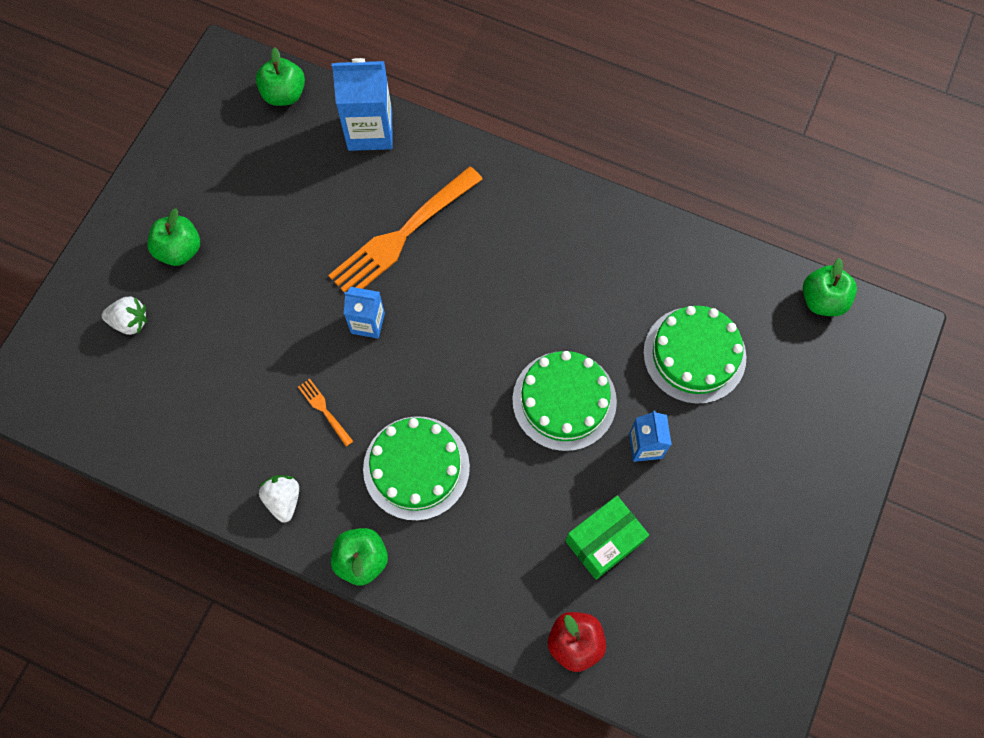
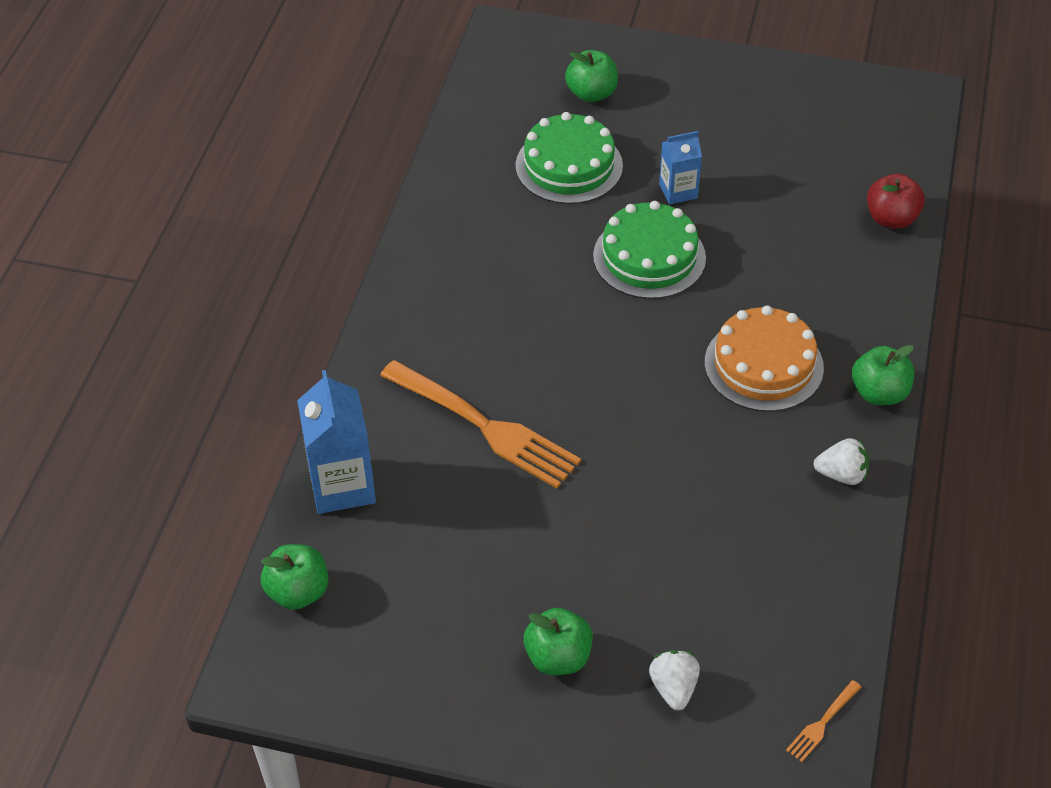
camera: 100 degrees left, 20 degrees down
(283, 499) = (841, 474): white strawberry -> white strawberry turned 150 degrees counterclockwise
(325, 410) = (726, 458): orange fork -> orange fork (822, 722)
(368, 323) = (607, 438): blue carton -> none
(416, 467) = (763, 365): green cake -> orange cake
(604, 541) = (786, 210): green box -> none
(822, 300) = (484, 82): green apple -> green apple (591, 94)

